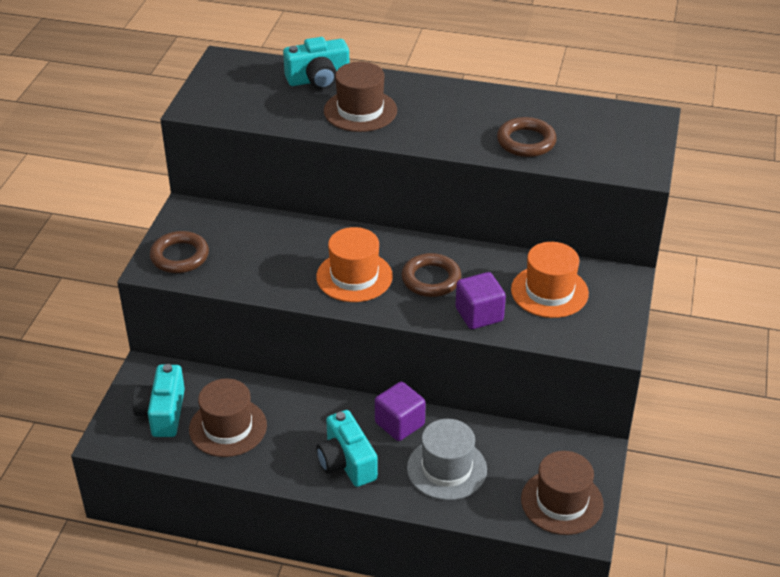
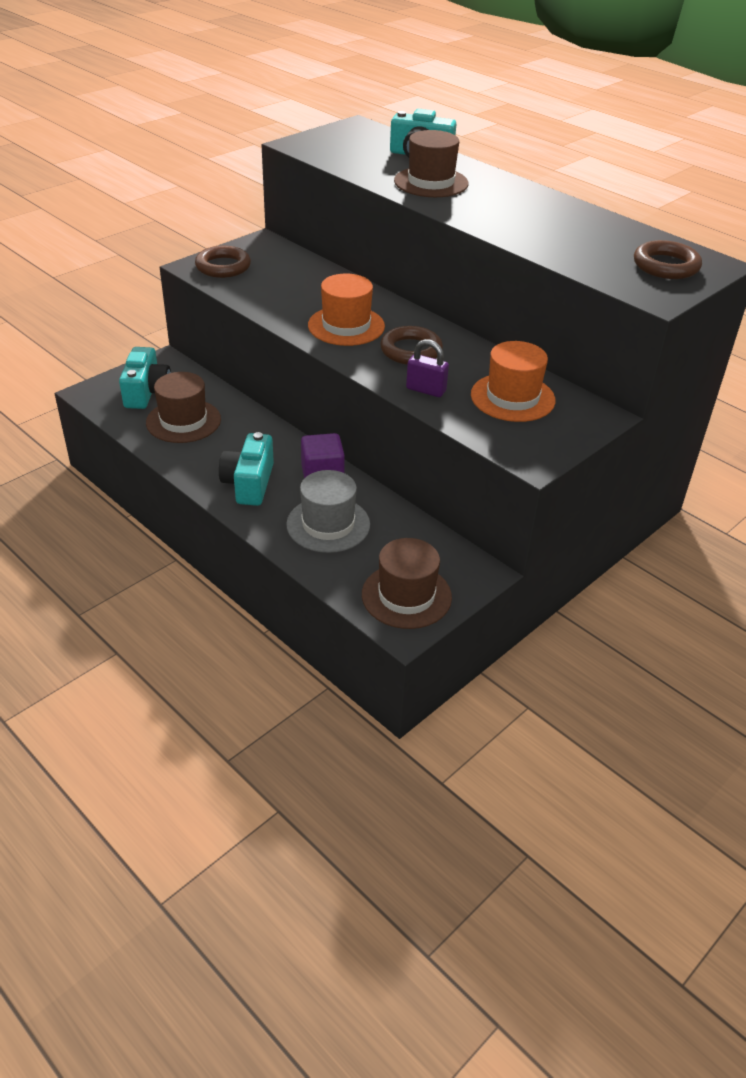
camera: 30 degrees right, 0 degrees up
(163, 413) = (147, 392): turquoise camera -> turquoise camera turned 150 degrees clockwise
(479, 315) = (426, 390): purple cube -> purple padlock
(526, 142) = (560, 243): brown ring -> brown ring (666, 266)

